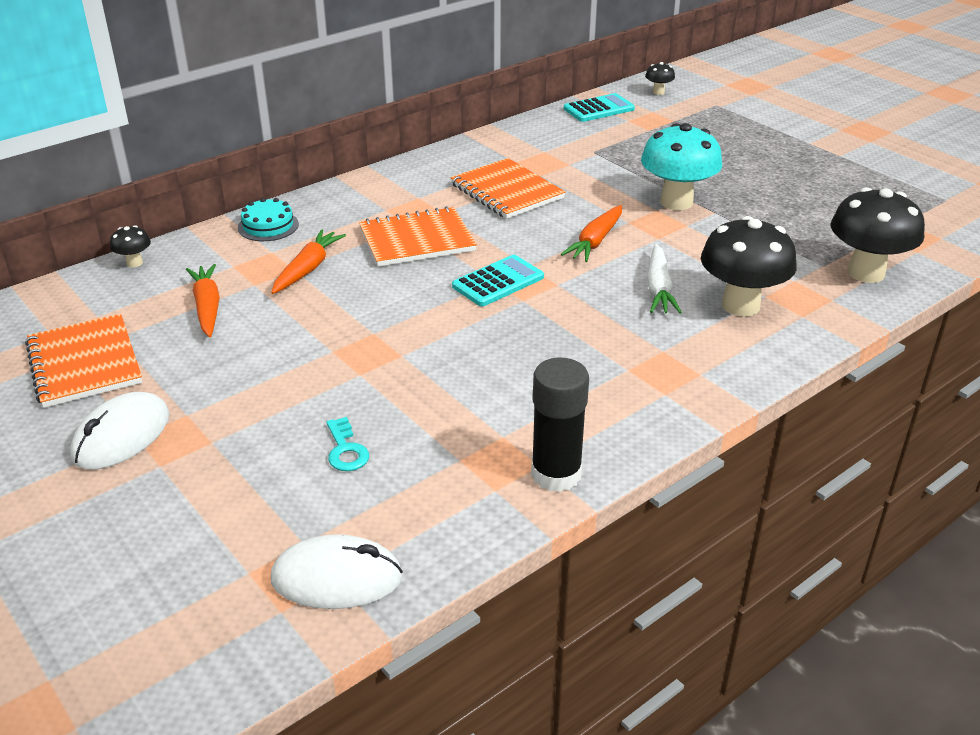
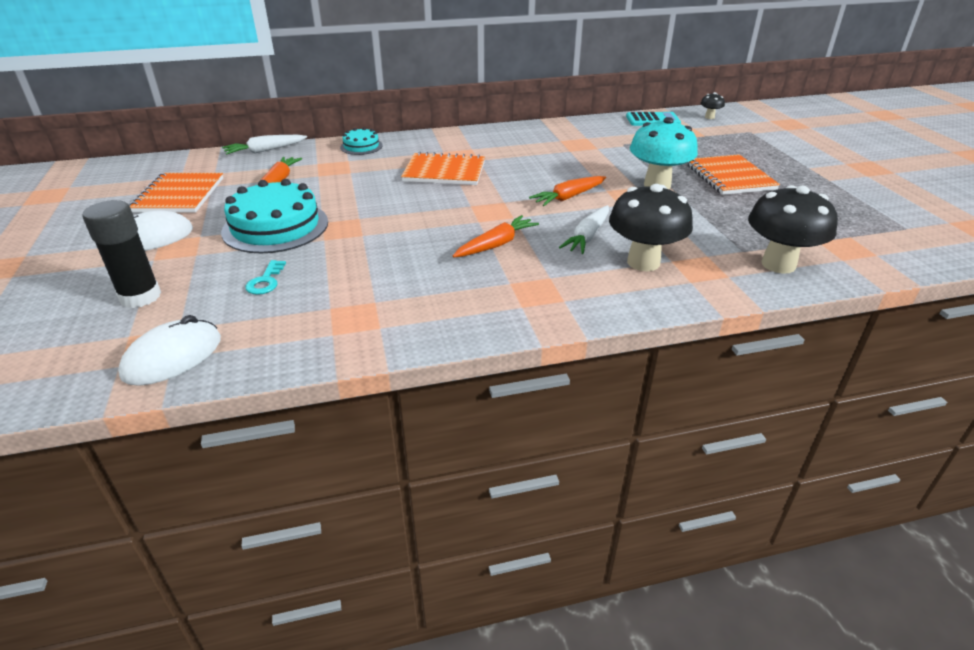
camera: 25 degrees right, 0 degrees up
(134, 263) = (265, 150): black mushroom -> white carrot
(277, 374) = (275, 227): none -> turquoise cake
(308, 269) = (358, 174): orange carrot -> orange carrot (496, 245)
(337, 578) = (173, 357): white mouse -> white mouse turned 75 degrees counterclockwise
(498, 282) = (473, 207): turquoise calculator -> none
(507, 191) = (535, 156): orange notebook -> orange notebook (730, 177)
(556, 474) = (385, 337): black glue stick -> black glue stick (140, 297)

